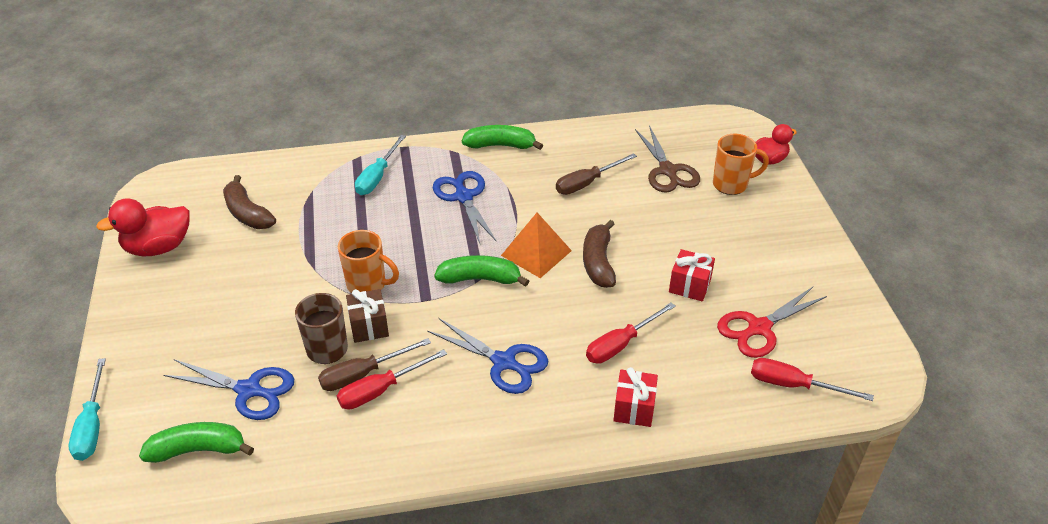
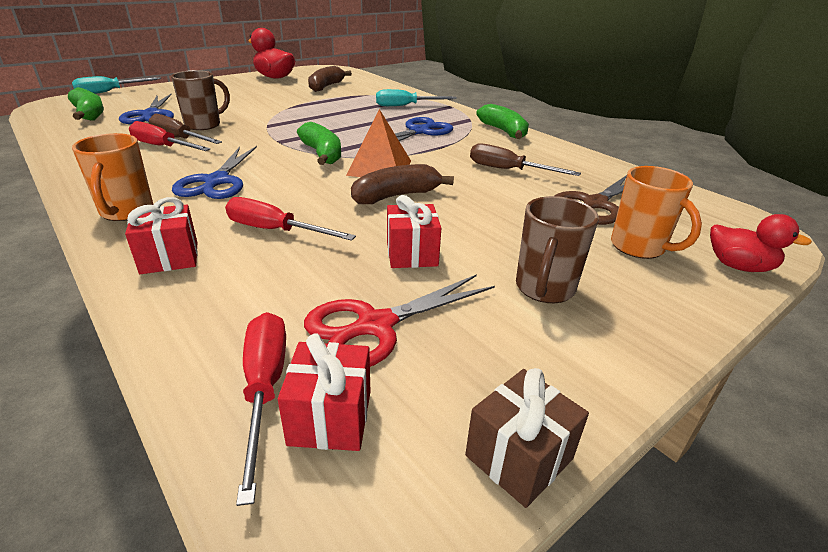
camera: 60 degrees right, 10 degrees down
(368, 285) = (282, 123): orange mug -> orange mug (126, 212)
(369, 326) = (235, 131): brown gift -> brown gift (519, 457)
(755, 246) = (544, 289): none -> brown mug
(759, 328) = (376, 325): red scissors -> red scissors turned 60 degrees counterclockwise
(822, 366) = (330, 417): none -> red gift

